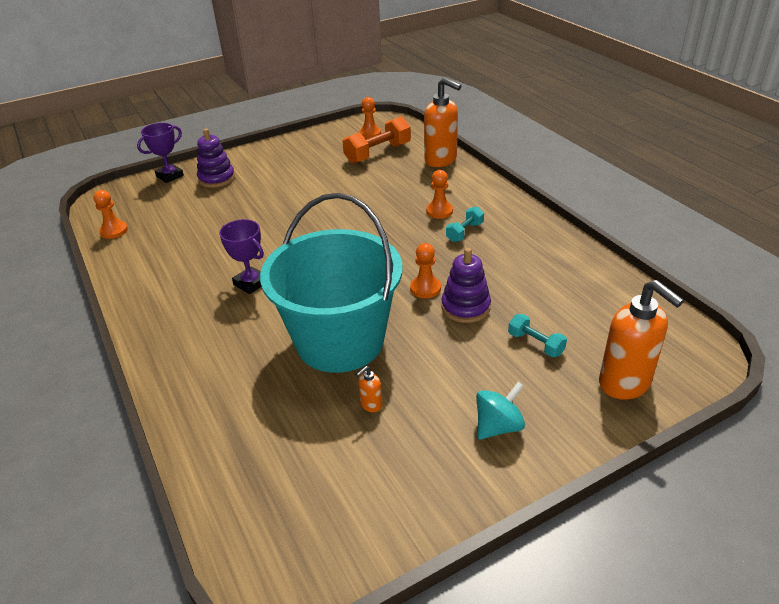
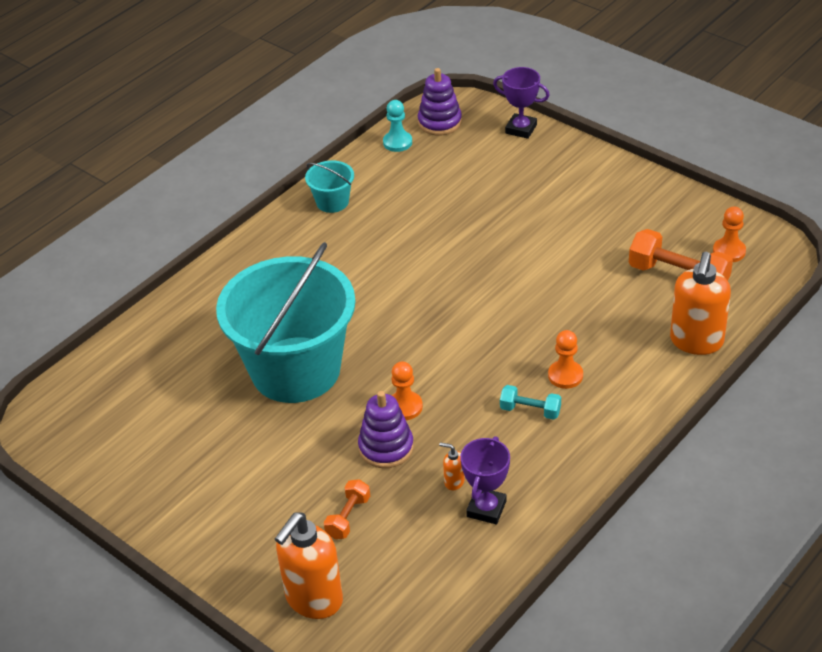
camera: 70 degrees right, 5 degrees up
(114, 231) = (397, 142): orange pawn -> turquoise pawn
(146, 279) = (332, 202): none -> turquoise bucket
(216, 178) = (536, 166): purple stacking toy -> purple stacking toy (439, 122)
(251, 283) = (356, 275): purple trophy -> purple trophy (486, 509)
(371, 405) = (220, 419): orange soap dispenser -> orange soap dispenser (454, 482)
(498, 426) = (223, 513): turquoise spinning top -> none
(535, 344) = (348, 517): turquoise dumbbell -> orange dumbbell

